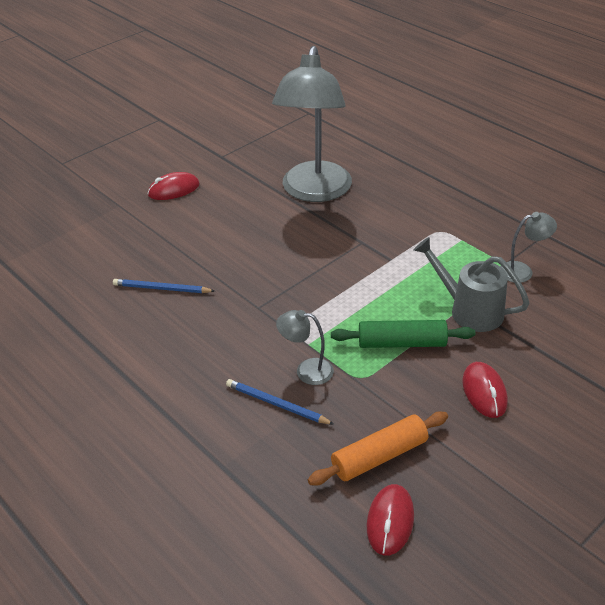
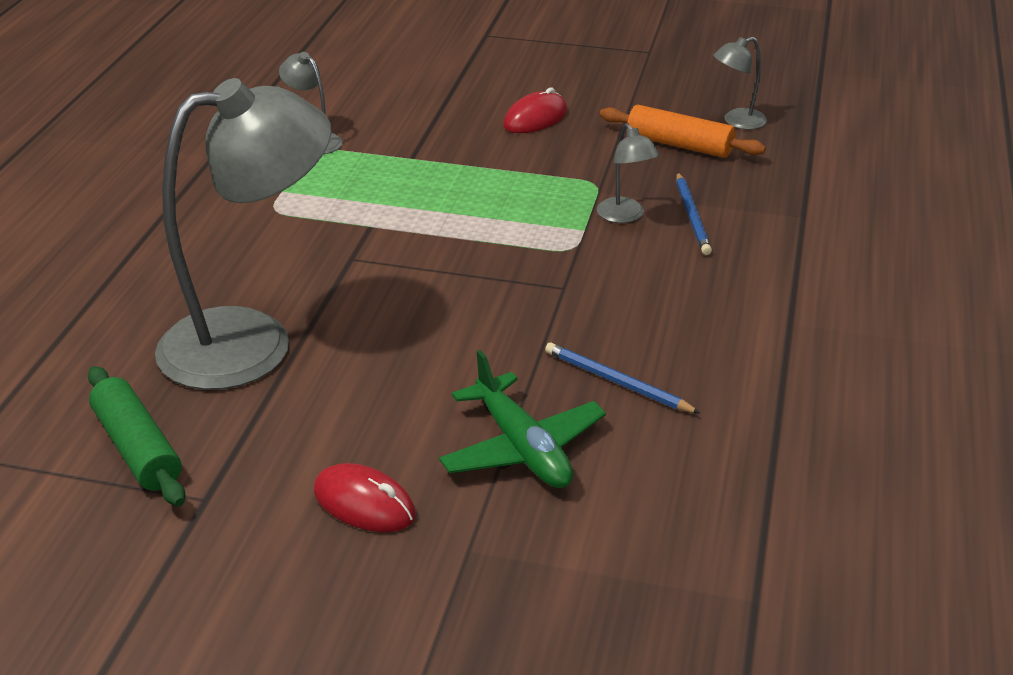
camera: 125 degrees left, 5 degrees down
(155, 240) = (522, 448): none -> green plane
(162, 289) = (617, 382): blue pencil -> blue pencil turned 150 degrees clockwise
(390, 521) = (737, 122): red mouse -> grey lamp
(402, 343) = (516, 176): green rolling pin -> green rolling pin (138, 448)
(469, 310) = (419, 154): grey watering can -> none

